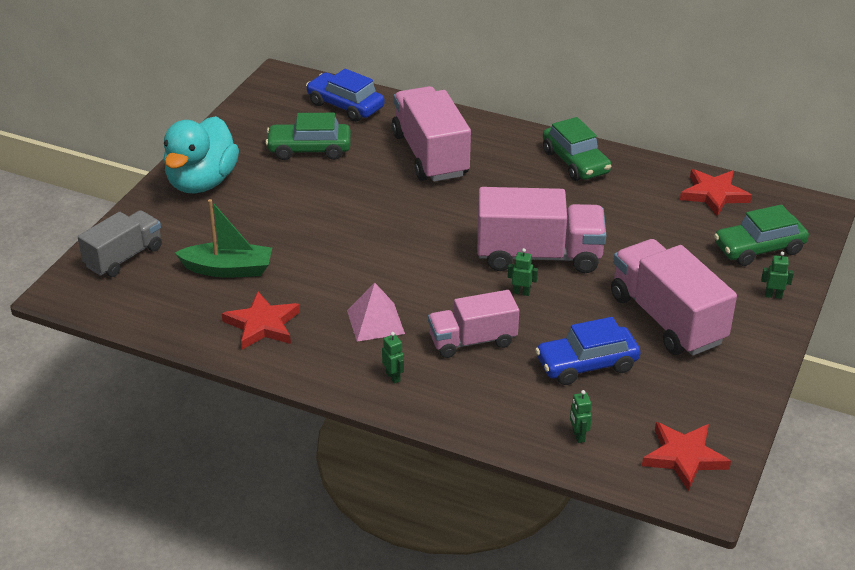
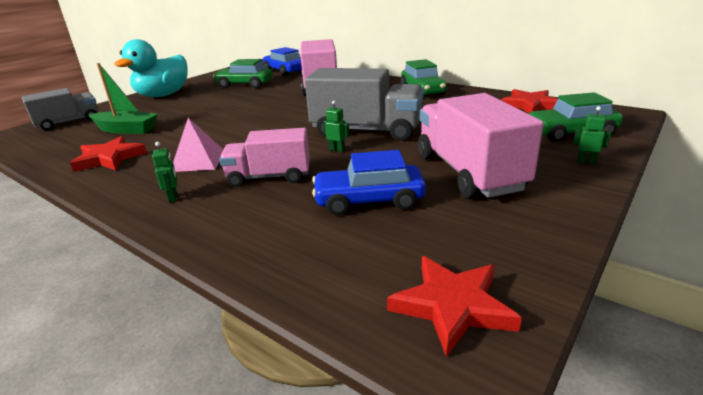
camera: 15 degrees right, 10 degrees down
(538, 256) = (366, 131): pink truck -> grey truck
(578, 436) = (321, 265): green robot -> none

